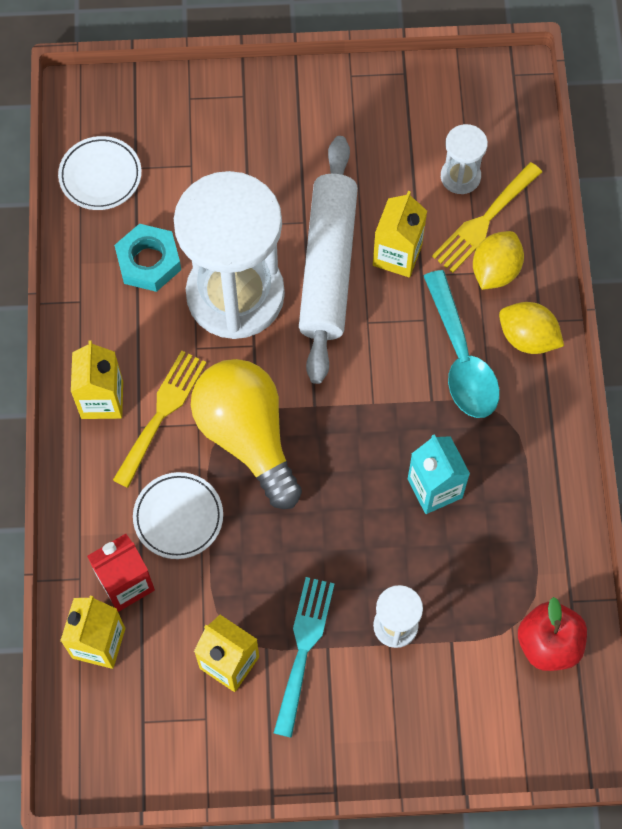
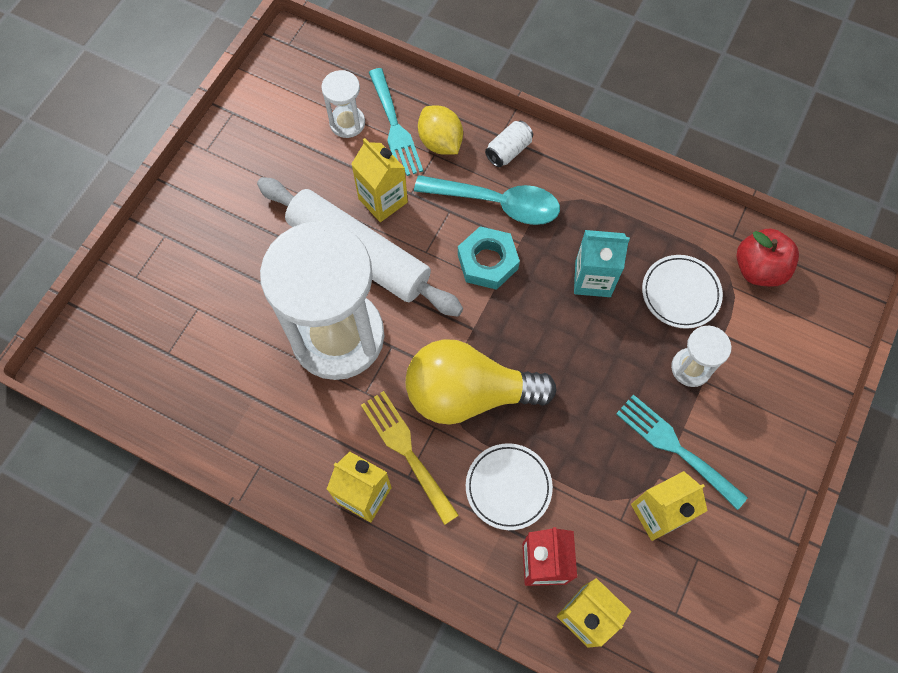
camera: 60 degrees left, 0 degrees up
(100, 176) = (154, 386): white plate -> white plate (680, 293)
(148, 262) = (262, 389): turquoise nut -> turquoise nut (487, 262)
(484, 221) = (395, 127): yellow fork -> turquoise fork
(527, 338) = (508, 151): yellow lemon -> white can

